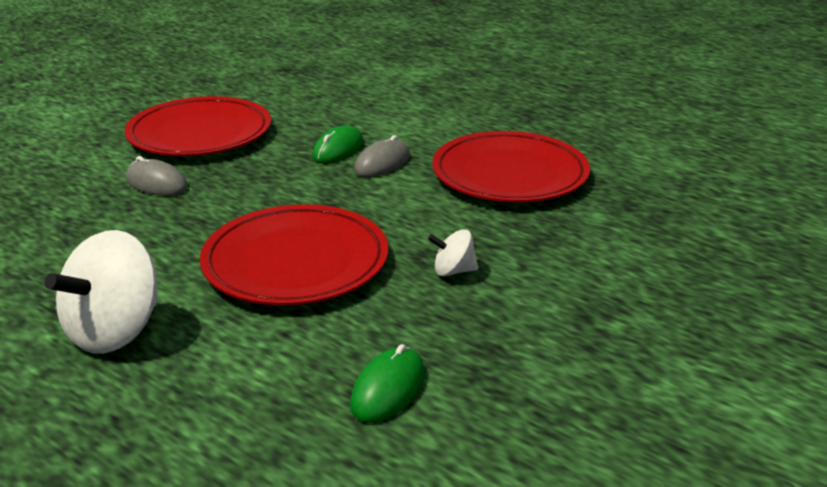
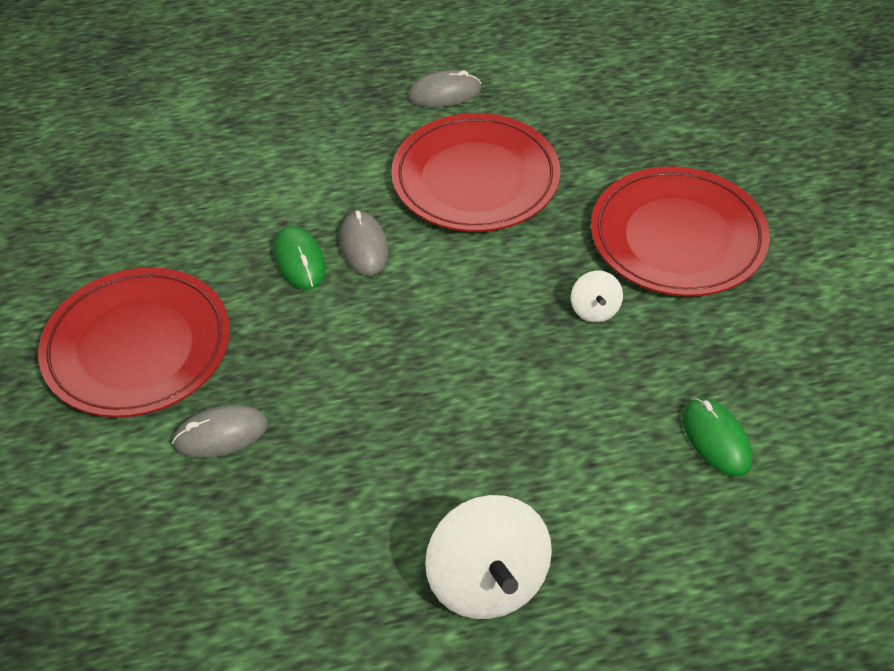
camera: 50 degrees left, 20 degrees up
(296, 262) = (486, 402): red plate -> red plate (677, 237)
(453, 271) = (595, 310): white spinning top -> white spinning top turned 45 degrees counterclockwise
(572, 133) = (444, 93): none -> grey mouse

